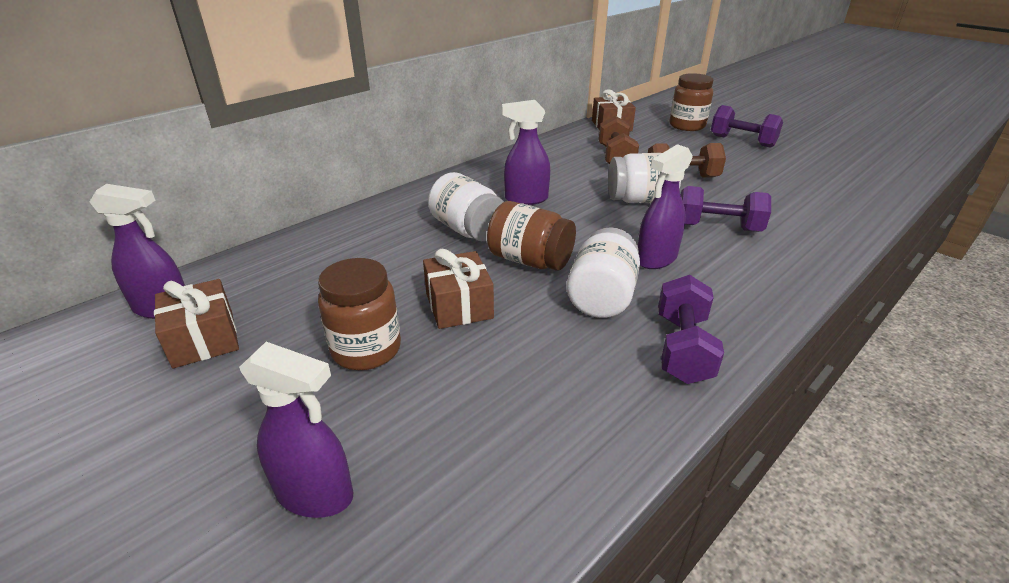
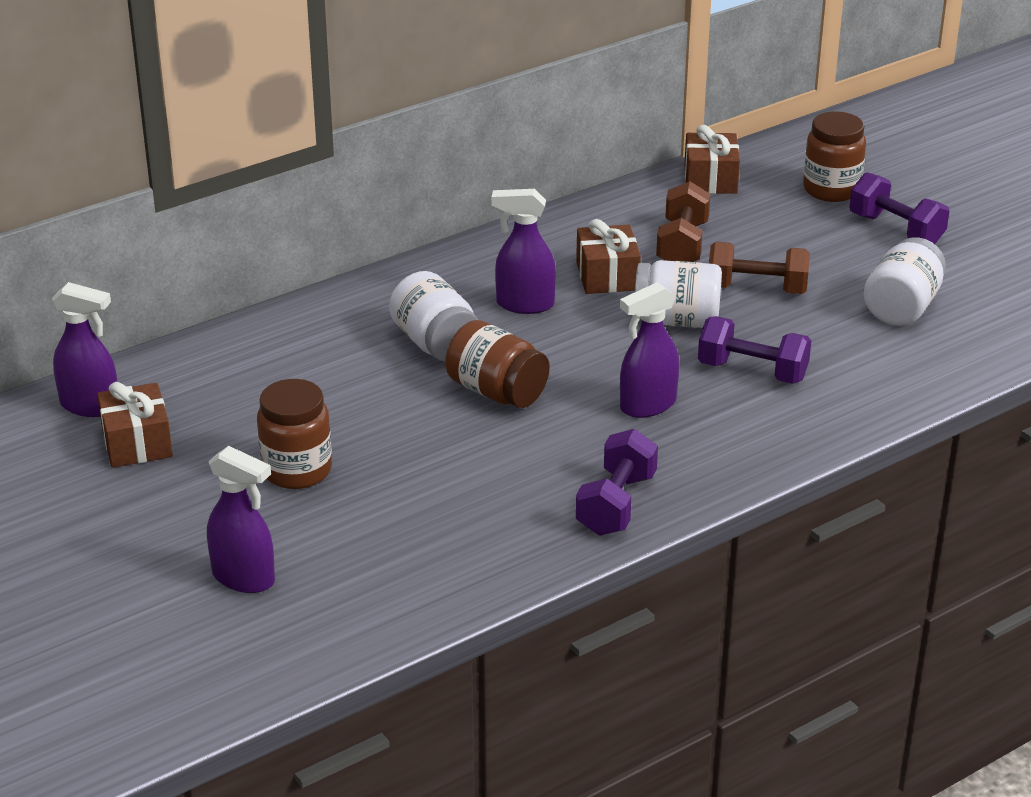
camera: 10 degrees right, 0 degrees up
(459, 305) = (400, 436): brown gift -> brown gift (607, 276)
(601, 296) = (560, 443): white jar -> white jar (902, 307)

